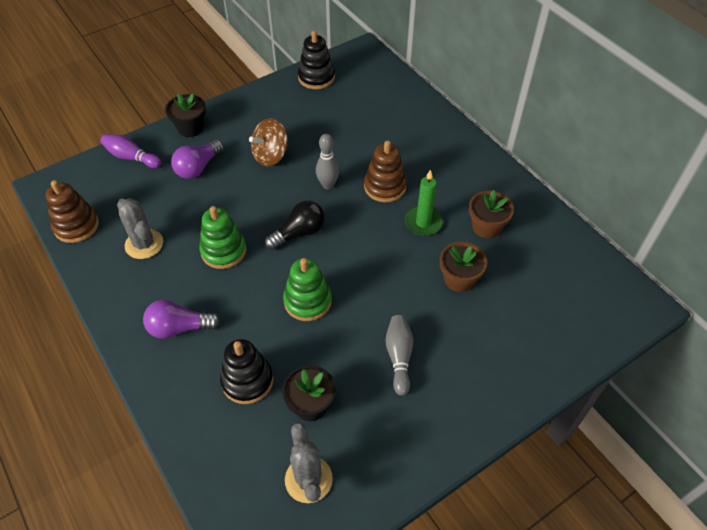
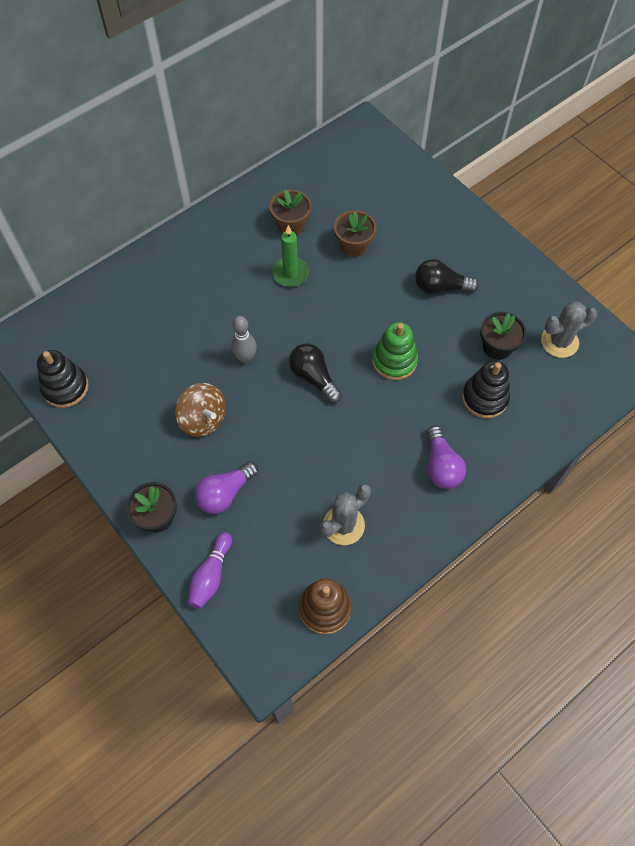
camera: 95 degrees left, 10 degrees up
(198, 167) = (225, 493): purple light bulb -> purple light bulb turned 105 degrees clockwise
(223, 251) = (344, 444): green stacking toy -> none
(385, 187) = (245, 307): brown stacking toy -> none
(399, 357) = (440, 287): grey bowling pin -> black light bulb

